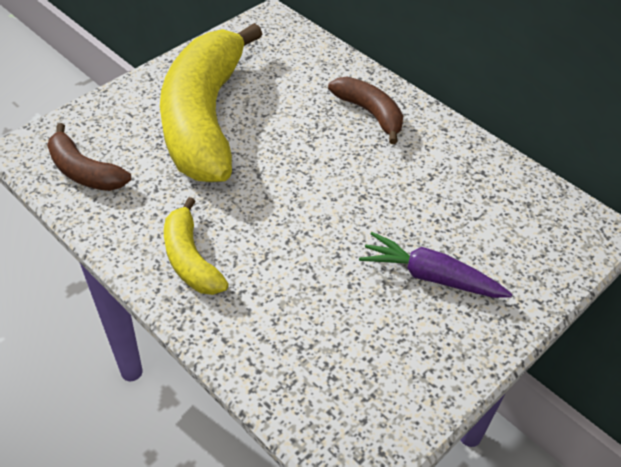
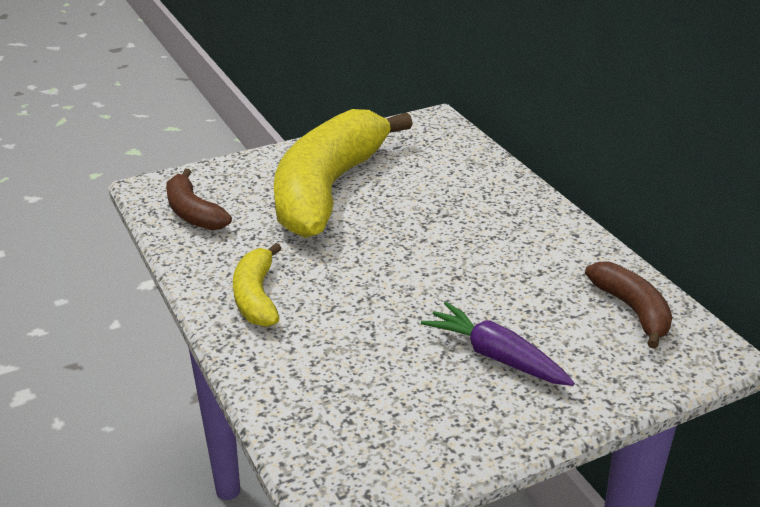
camera: 20 degrees right, 15 degrees down
(370, 113) = (499, 209): brown banana -> brown banana (632, 310)

